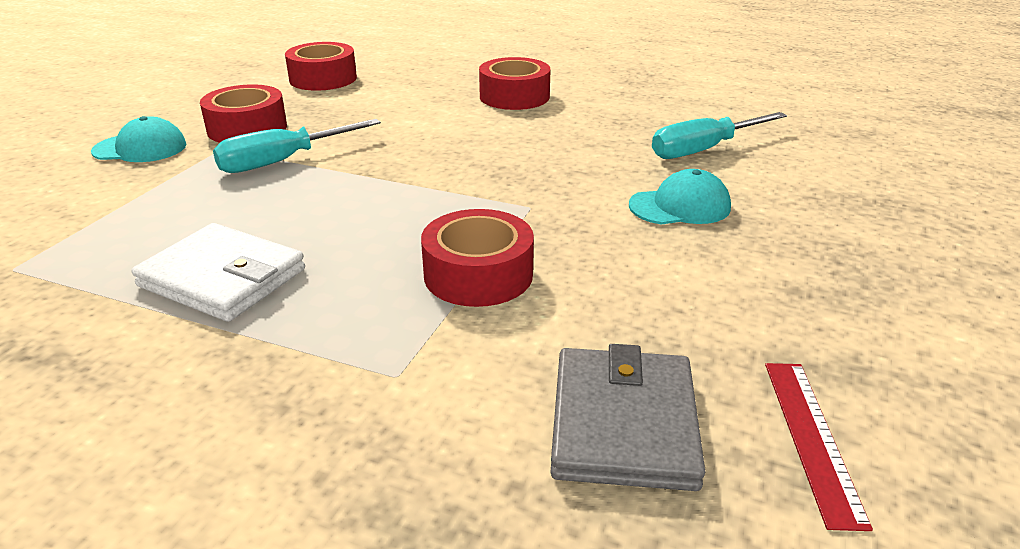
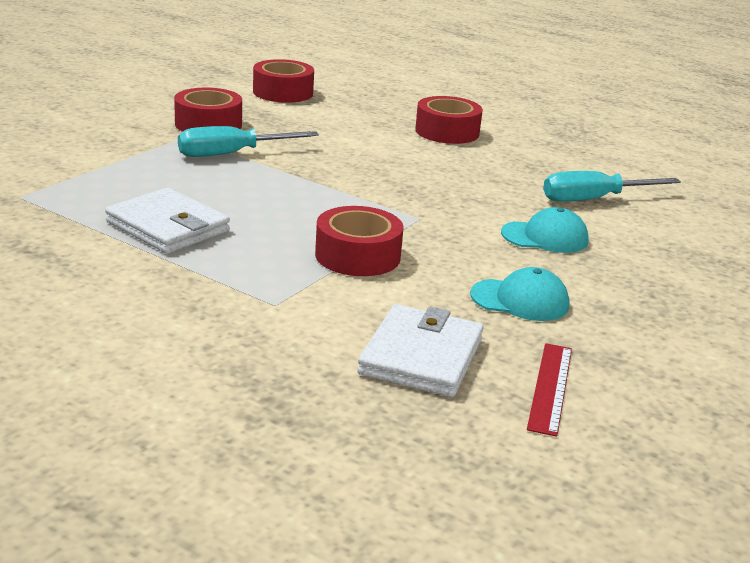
camera: 10 degrees right, 5 degrees down
(140, 148) = (120, 127): turquoise cap -> turquoise cap (520, 300)
(624, 423) = (421, 356): grey wallet -> white wallet

